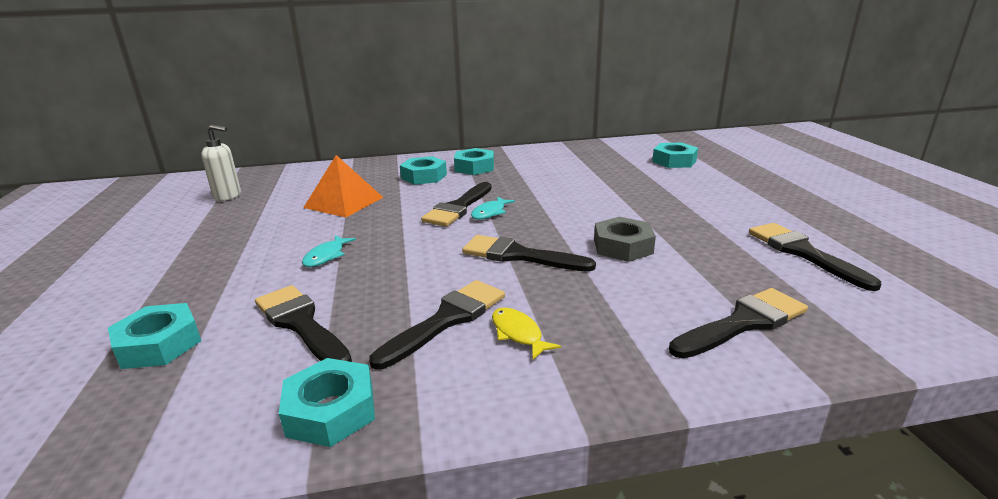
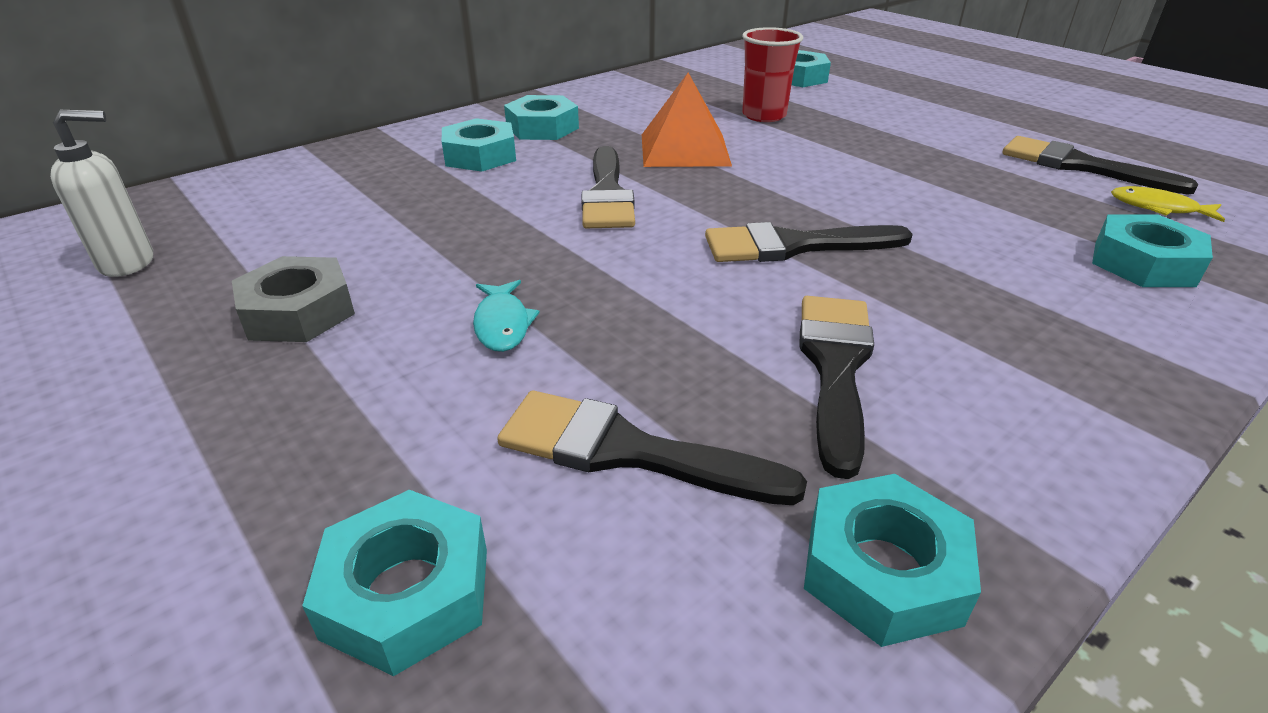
camera: 30 degrees left, 10 degrees up
(343, 202) = (398, 225): orange pyramid -> orange pyramid (684, 149)
(490, 213) = (665, 192): turquoise fish -> none
(518, 334) = (949, 356): yellow fish -> yellow fish (1158, 208)
(614, 181) = (764, 115): none -> red cup
(623, 246) = (898, 202): grey nut -> grey nut (299, 312)
(743, 323) = (1143, 263): black brush -> turquoise nut

